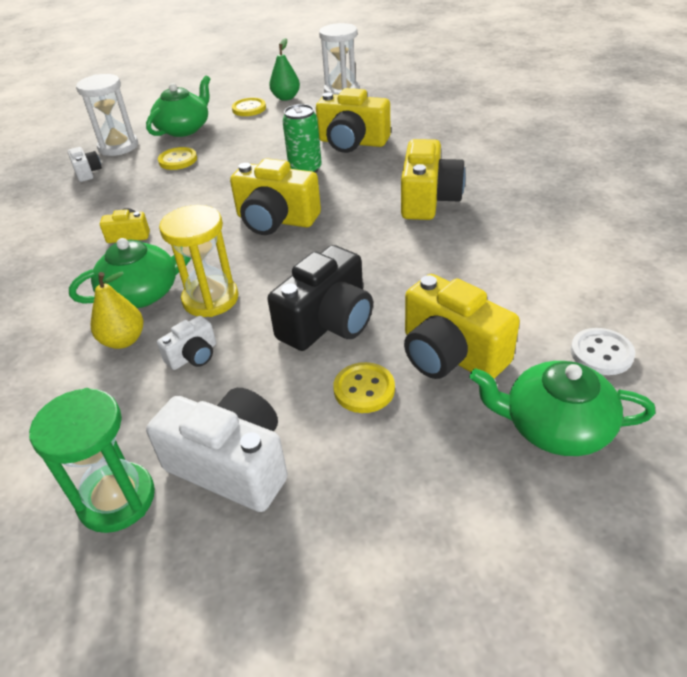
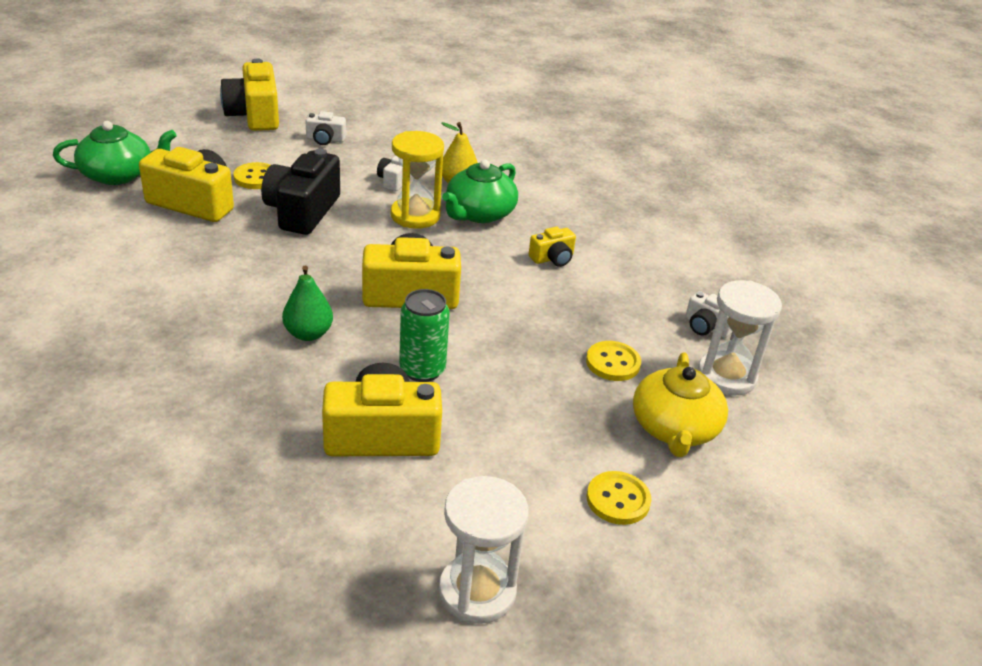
camera: 150 degrees right, 5 degrees down
(117, 499) = (381, 123): green hourglass -> none
(184, 129) = (674, 428): green teapot -> yellow teapot
(232, 465) = (325, 139): white camera -> white camera, size x0.51
(286, 97) = (576, 548): green pear -> green pear (308, 334)
(428, 199) = (237, 343): yellow camera -> yellow camera (254, 115)
(601, 353) = (70, 216): white button -> none

